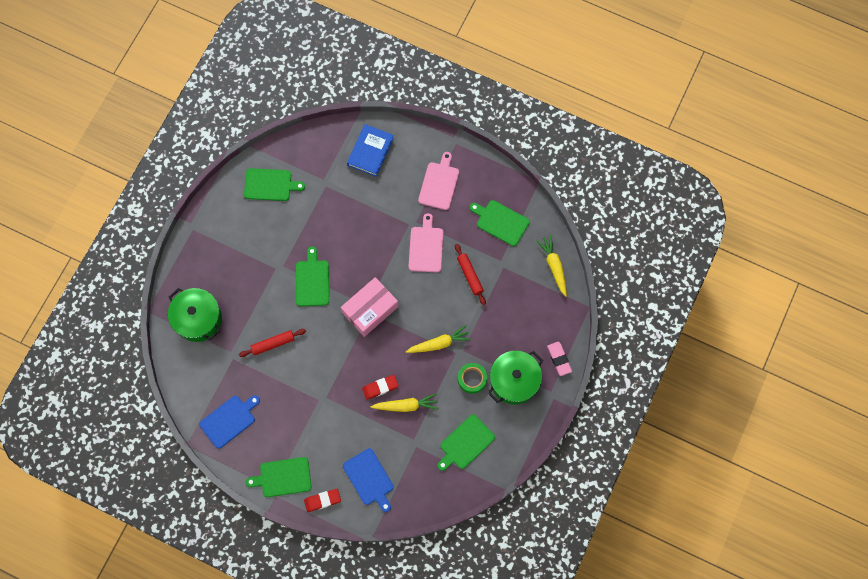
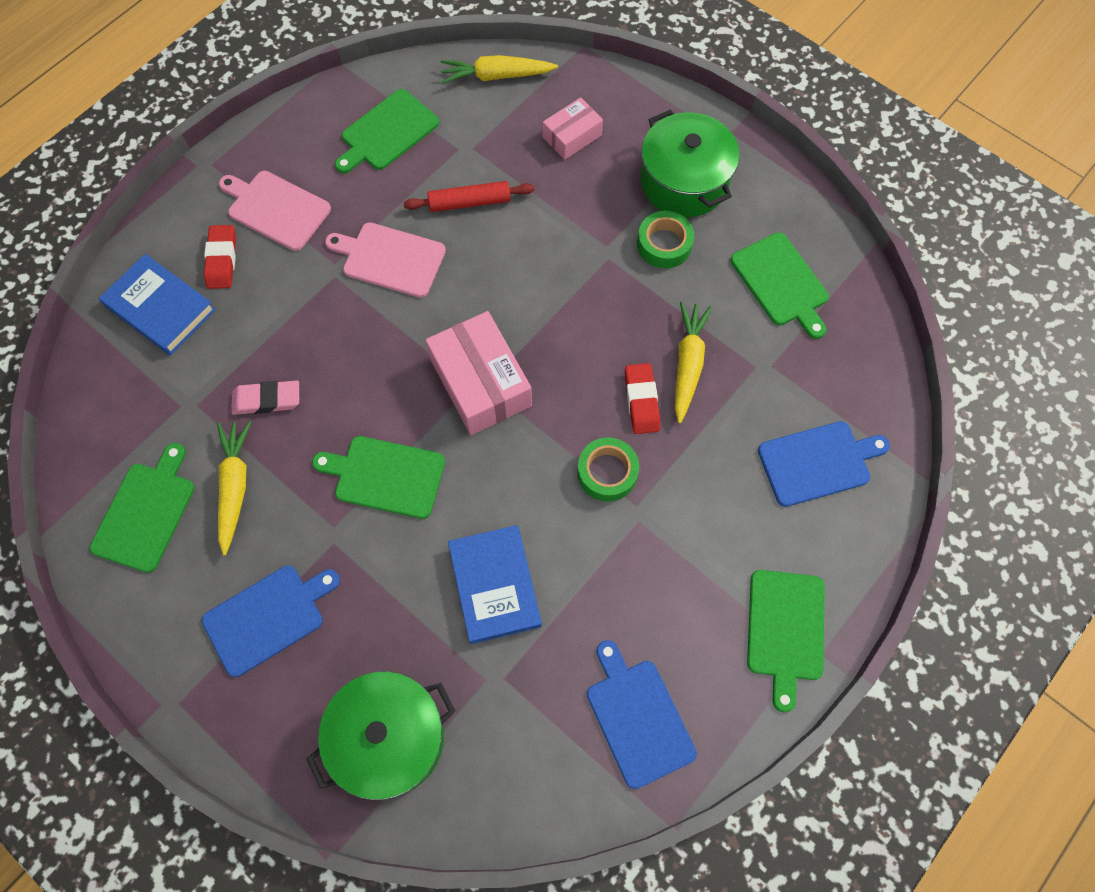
camera: 75 degrees left, 5 degrees down
(236, 252) = (268, 617): none -> blue cutting board
(273, 344) = (495, 585): red rolling pin -> blue book
(322, 500) = (847, 561): red eraser -> red eraser (222, 259)
(339, 380) = (607, 472): none -> green tape
(439, 343) = (582, 281): yellow carrot -> yellow carrot (235, 487)
(526, 316) = (572, 136): none -> pink box
(559, 359) = (662, 108): pink eraser -> pink eraser (267, 400)

